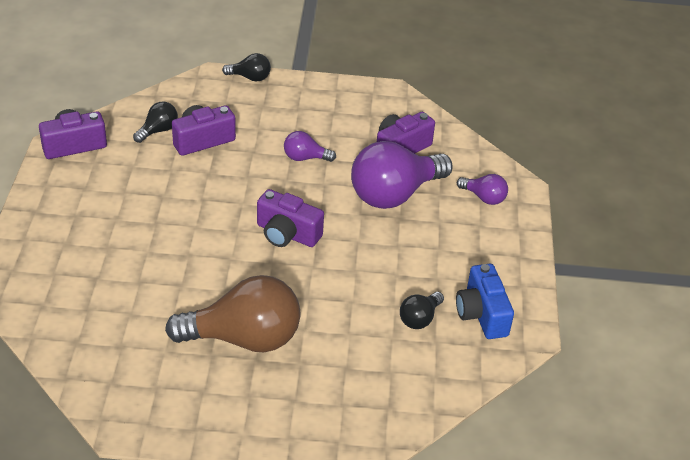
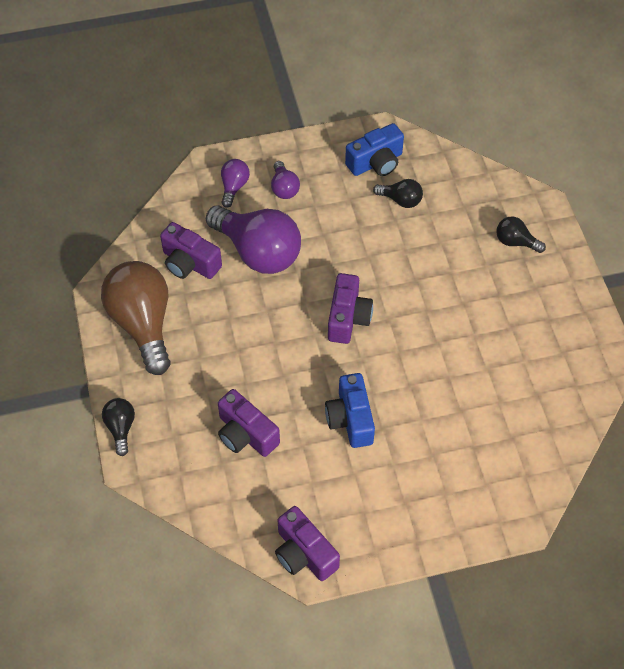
camera: 105 degrees left, 15 degrees up
(158, 130) = (247, 481): black light bulb -> black light bulb (515, 242)
(177, 205) = (350, 419): none -> blue camera
(244, 338) = (482, 309): brown light bulb -> brown light bulb (143, 324)
(305, 158) = (236, 336): purple light bulb -> purple light bulb (284, 188)

